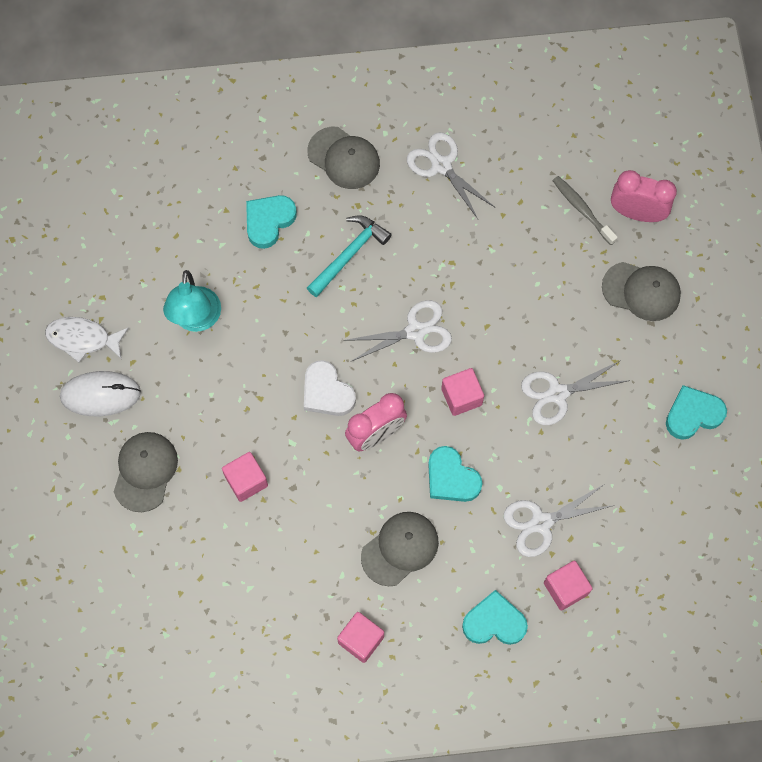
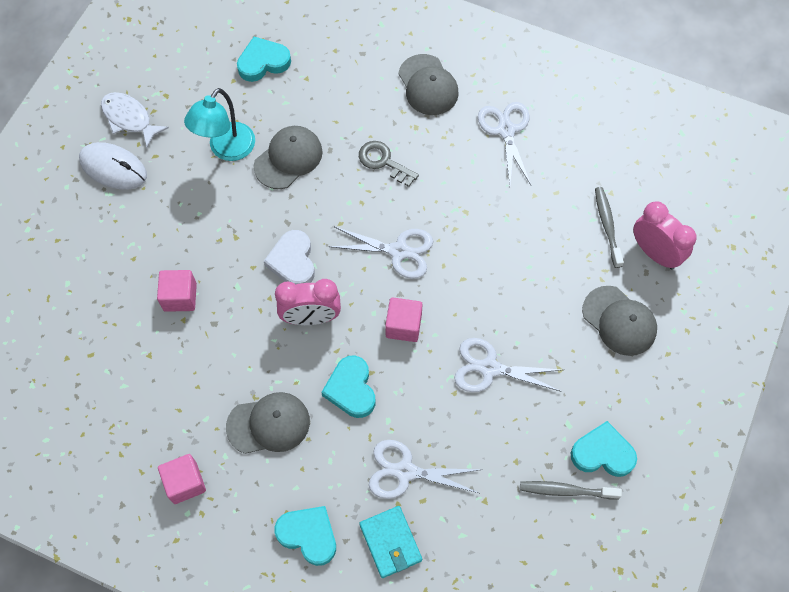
camera: 30 degrees right, 5 degrees down
(145, 471) = (106, 245): grey cap -> grey cap (288, 158)
(269, 221) = (335, 103): turquoise heart -> turquoise heart (263, 62)
(349, 254) = (383, 162): turquoise hammer -> grey key
(565, 588) = (390, 542): pink cube -> turquoise wallet
(682, 463) = (566, 490): none -> grey toothbrush

